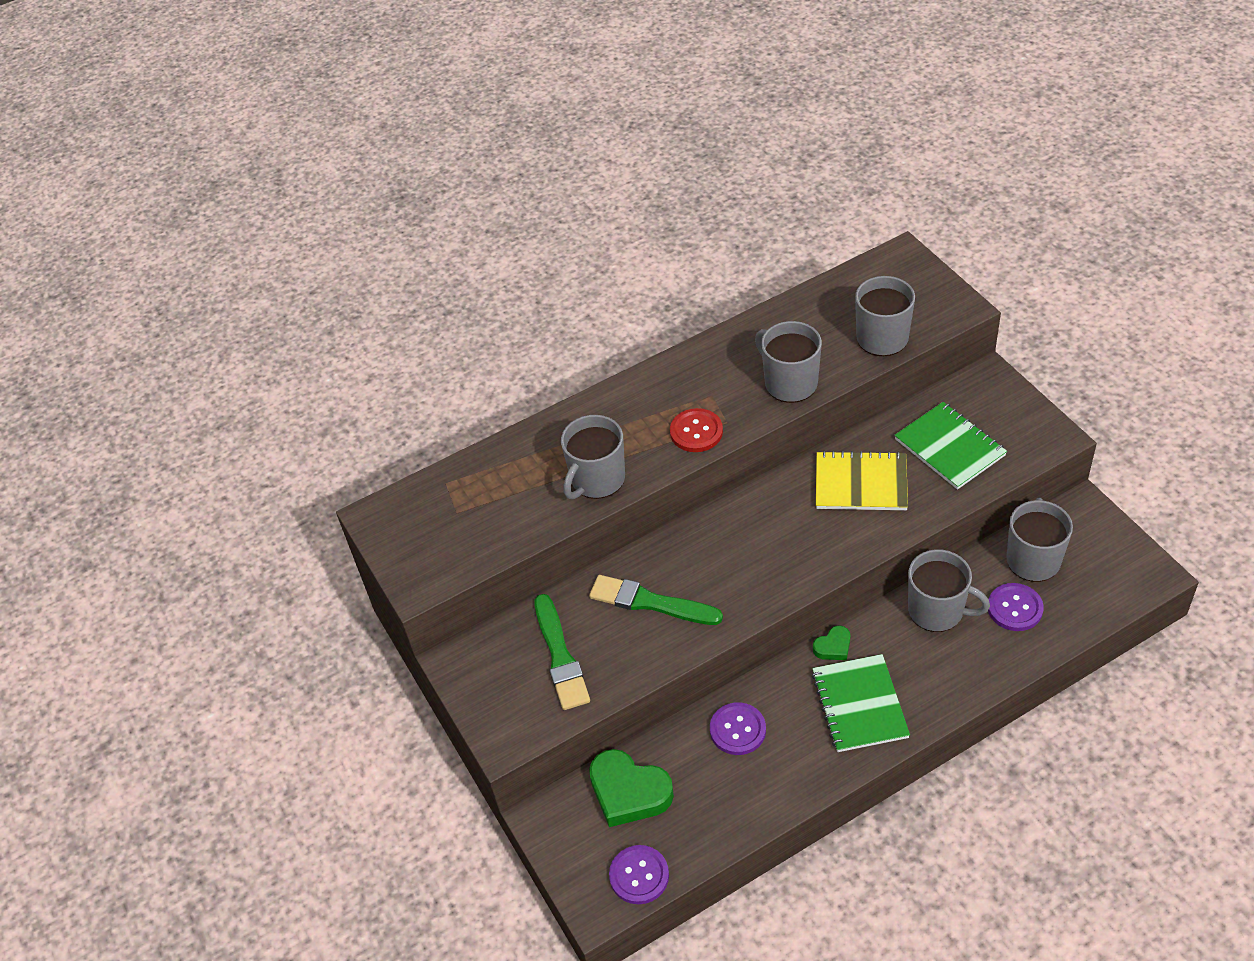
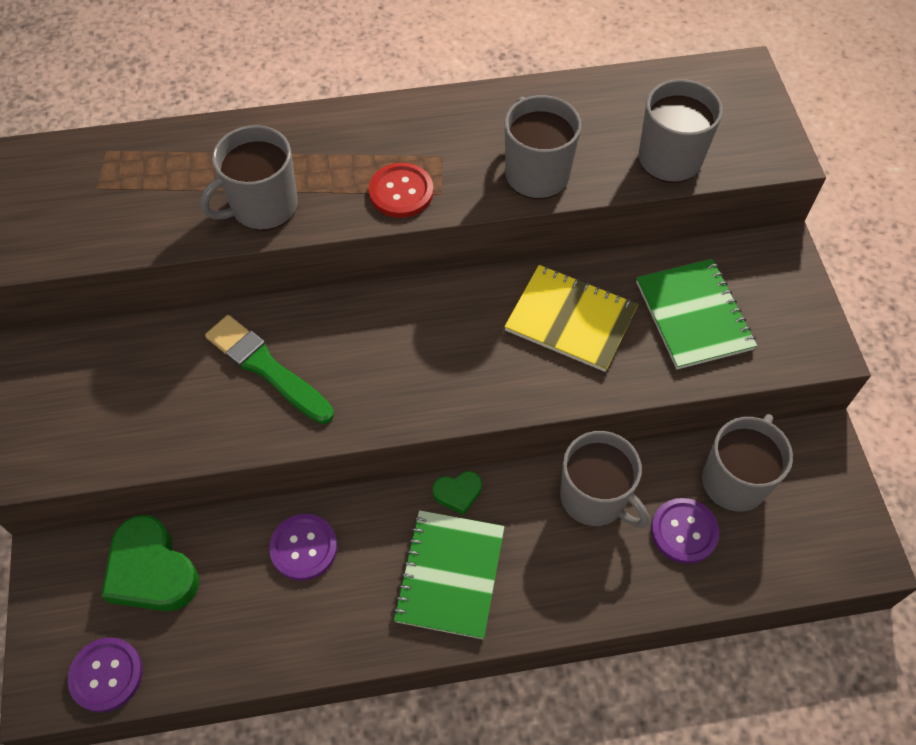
camera: 15 degrees right, 10 degrees up
(560, 656) = (138, 392): green brush -> none

